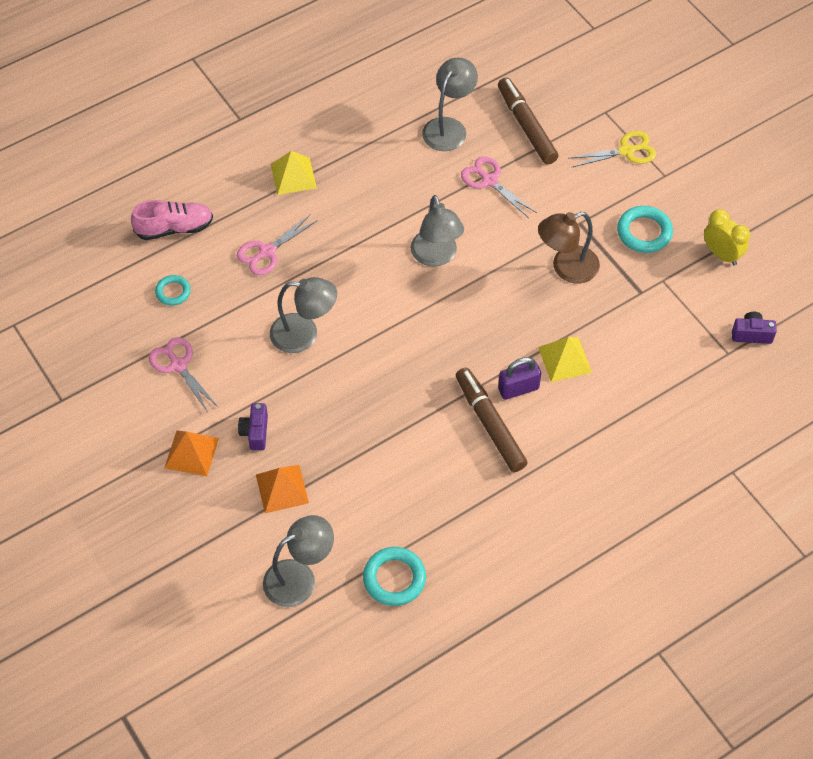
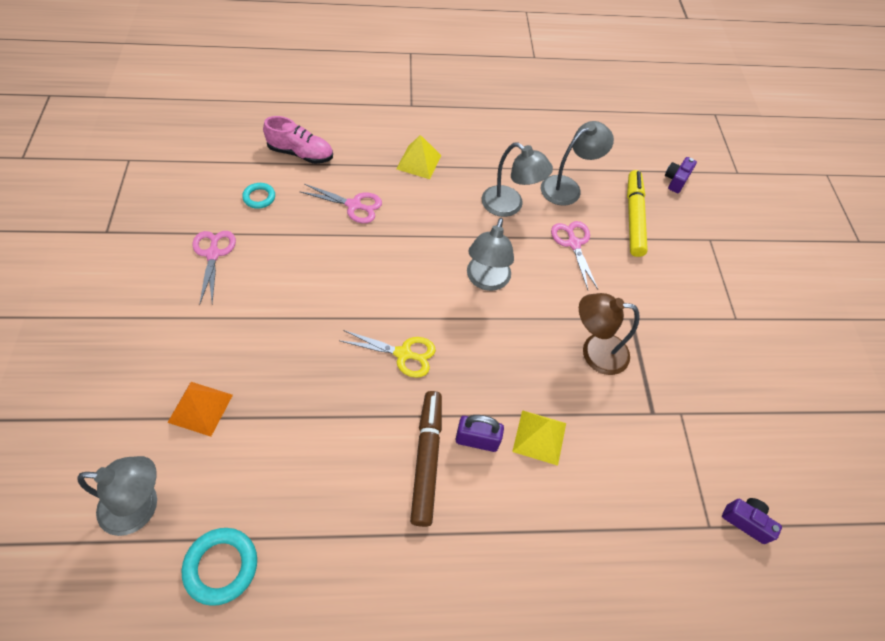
camera: 25 degrees right, 0 degrees up
(191, 453) = (158, 331): orange pyramid -> none
(255, 432) = (222, 344): purple camera -> purple camera (676, 180)
(267, 252) = (354, 205): pink scissors -> pink scissors turned 150 degrees counterclockwise
(304, 334) = (329, 284): grey lamp -> grey lamp (509, 206)
(526, 126) = (633, 217): brown marker -> yellow marker
(626, 151) = (711, 280): yellow scissors -> yellow scissors (403, 354)
(644, 232) = (688, 359): turquoise ring -> none
(721, 254) = (755, 420): yellow clock -> none

